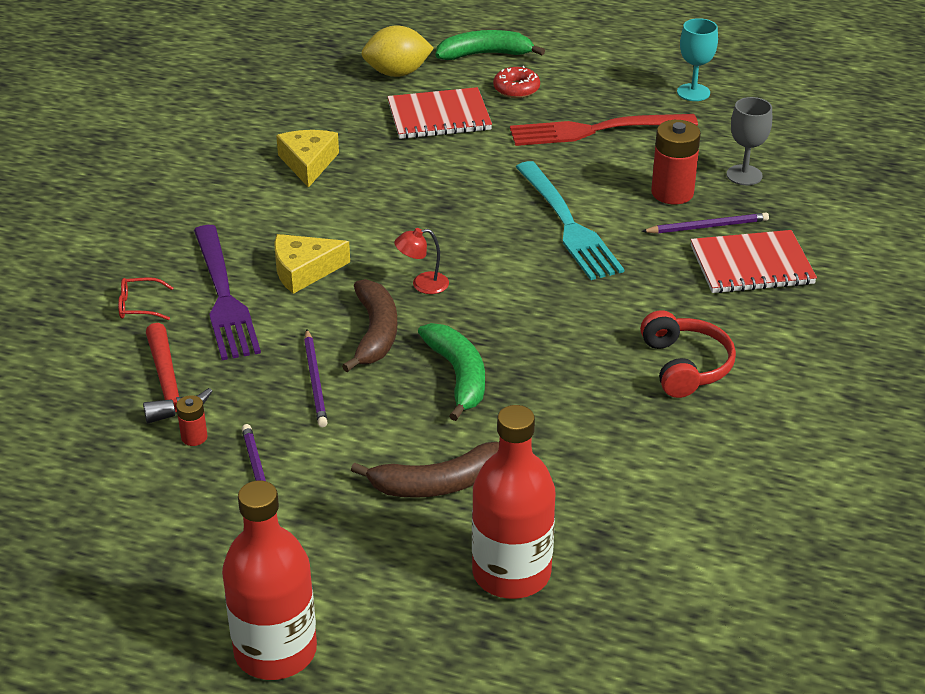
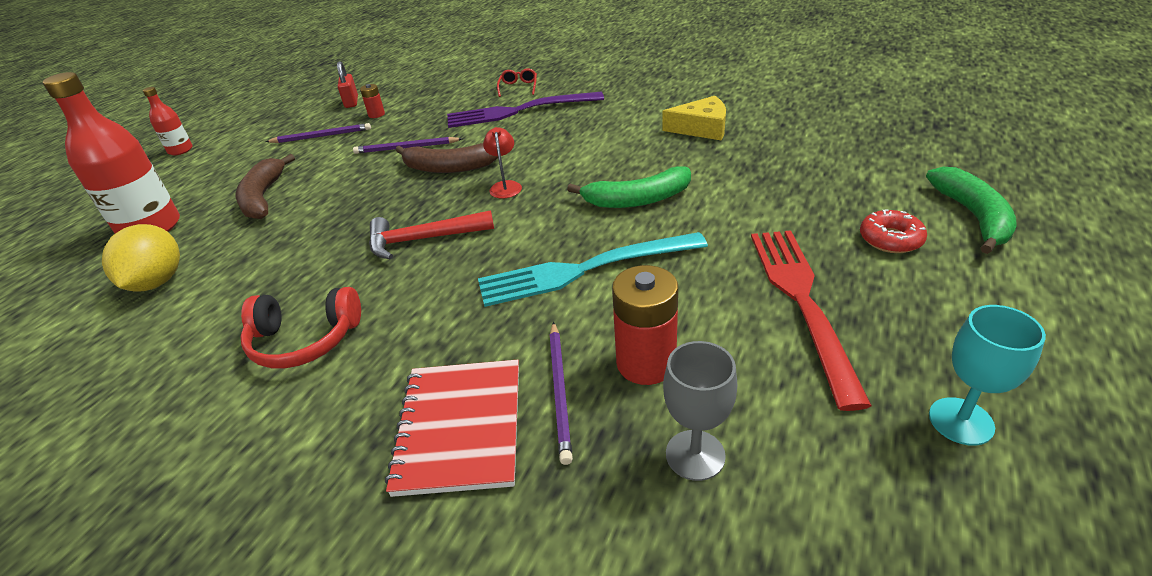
camera: 100 degrees right, 0 degrees up
(133, 481) = (351, 102): none -> red padlock
(168, 385) = (431, 103): red hammer -> red hammer (423, 239)
(275, 651) = (180, 150): red bottle -> red bottle, size x0.50
(304, 270) = (542, 136): yellow cheese -> none
(397, 73) = (892, 162): yellow lemon -> yellow lemon (157, 282)
(439, 117) = (803, 188): red notebook -> none
(458, 376) = (375, 205): green banana -> green banana (638, 200)

